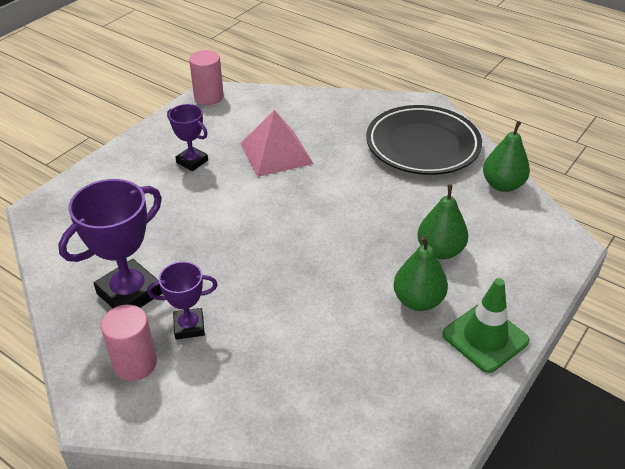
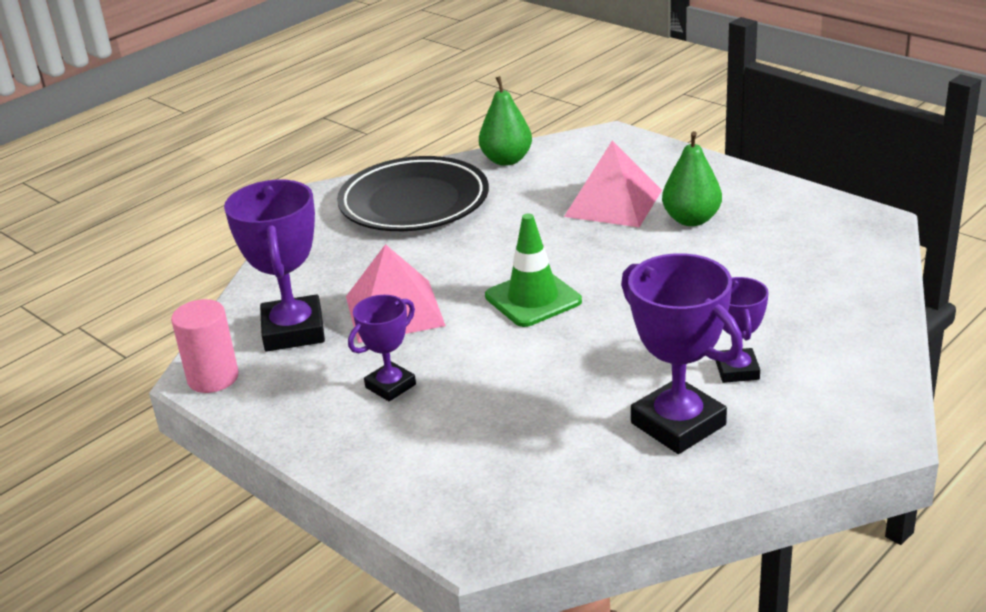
camera: 80 degrees left, 10 degrees down
(135, 363) = (802, 408): pink cylinder -> none
(254, 117) = (293, 331): none -> purple trophy
(440, 251) = (613, 203): green pear -> pink pyramid
(485, 338) = (742, 188): green traffic cone -> green traffic cone (533, 299)

